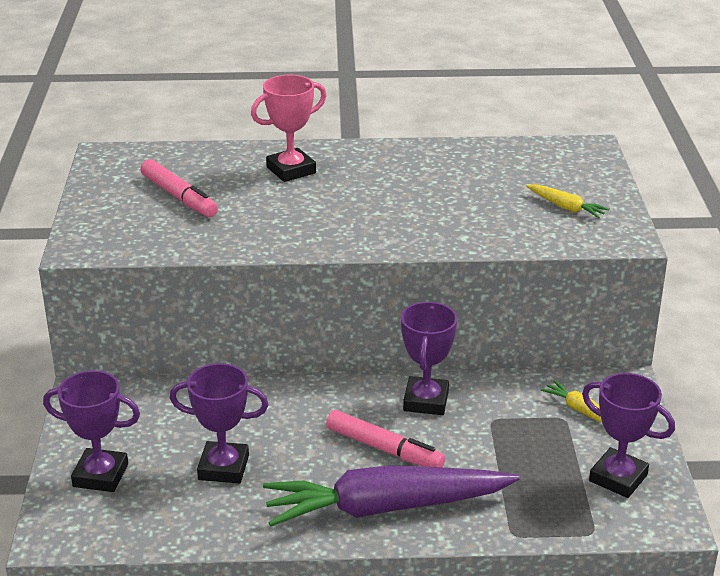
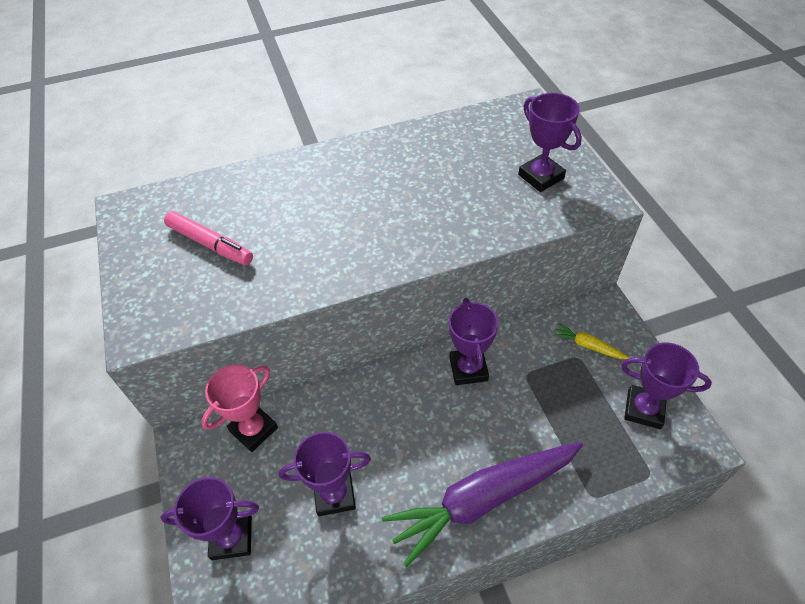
camera: 15 degrees left, 20 degrees up
(291, 170) = (298, 188): pink trophy -> pink trophy (253, 429)
(384, 449) = (456, 432): pink marker -> none
(566, 207) = (541, 177): yellow carrot -> purple trophy

